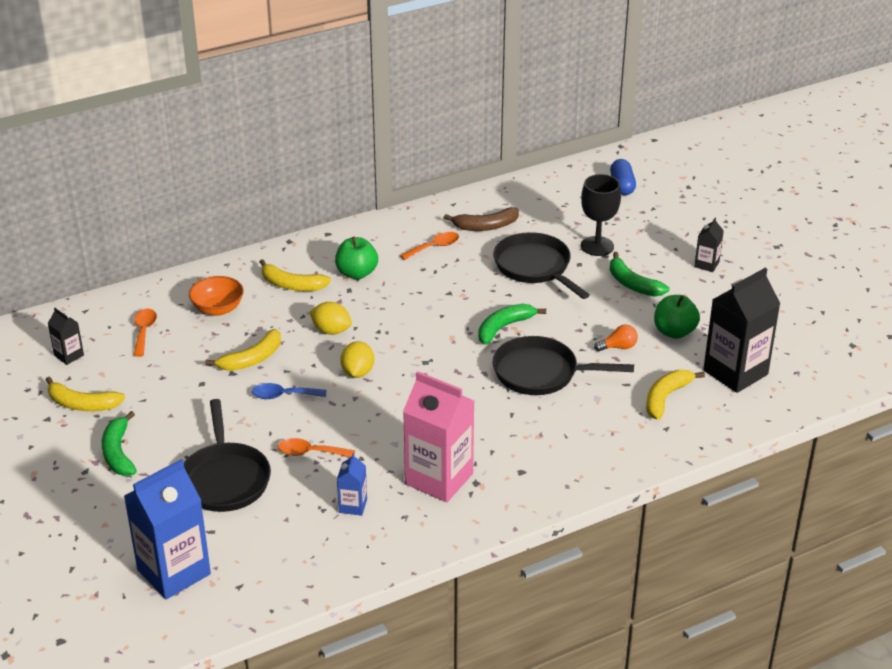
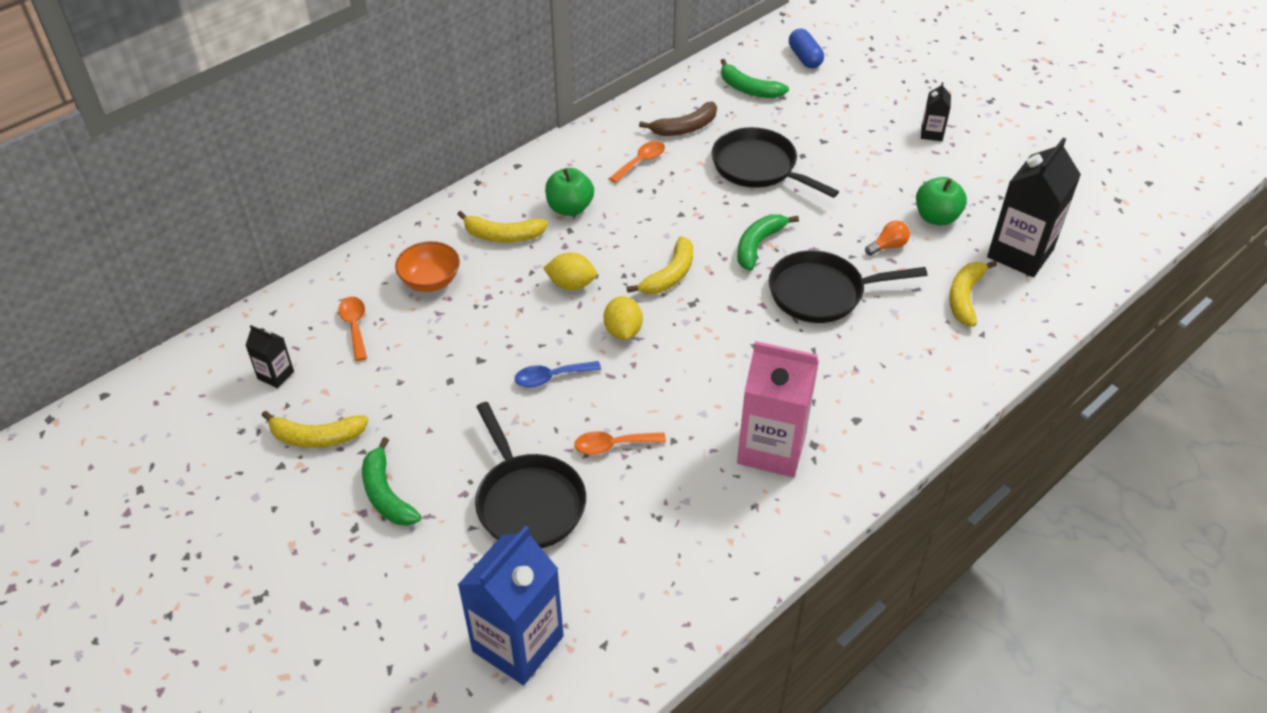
camera: 15 degrees left, 10 degrees up
(252, 359) = (496, 338): yellow banana -> yellow banana (670, 275)
(353, 506) = (690, 505): blue carton -> none
(597, 246) = (811, 131): black goblet -> none
(632, 284) = (868, 169): green banana -> green banana (749, 89)

